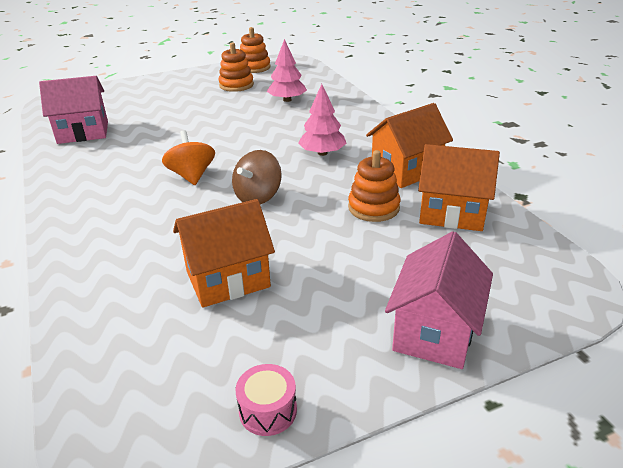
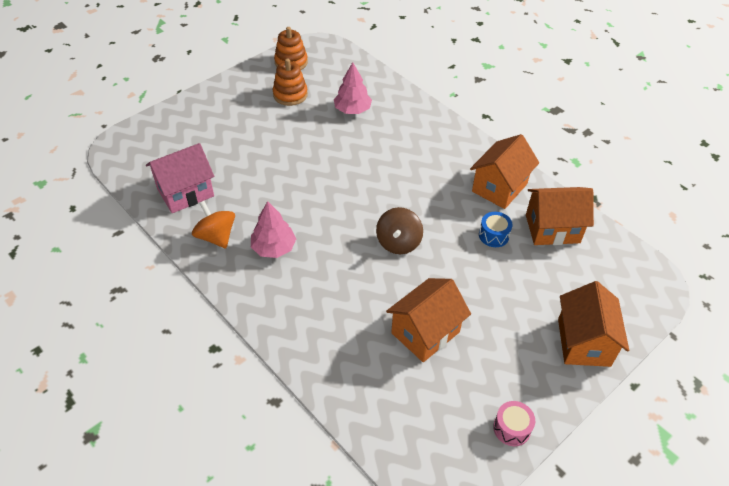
camera: 20 degrees left, 15 degrees up
(192, 176) = (328, 229): orange spinning top -> orange spinning top (216, 236)
(322, 153) = (422, 179): pink tree -> pink tree (274, 248)
(373, 207) = (493, 235): orange stacking toy -> blue drum
(434, 332) = (583, 342): pink house -> orange house

